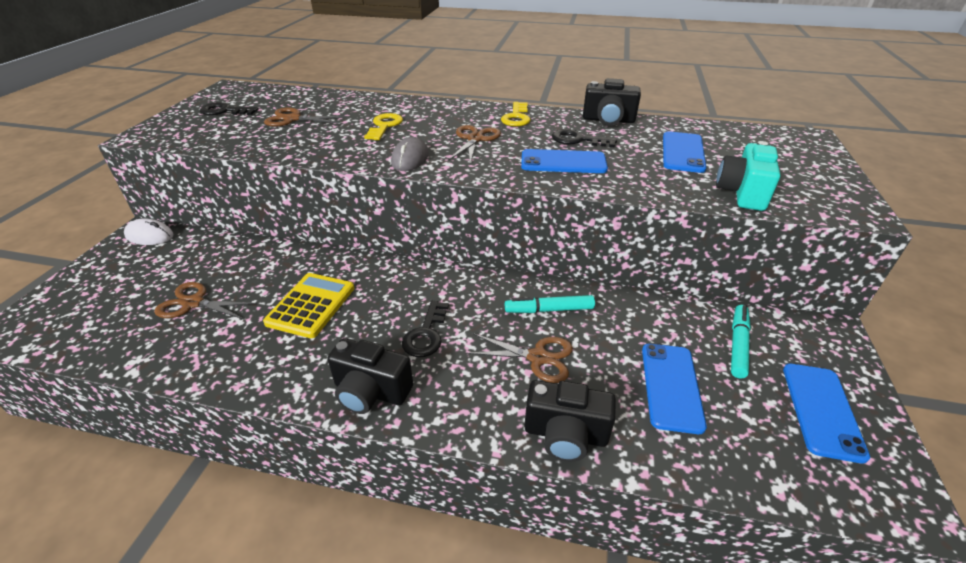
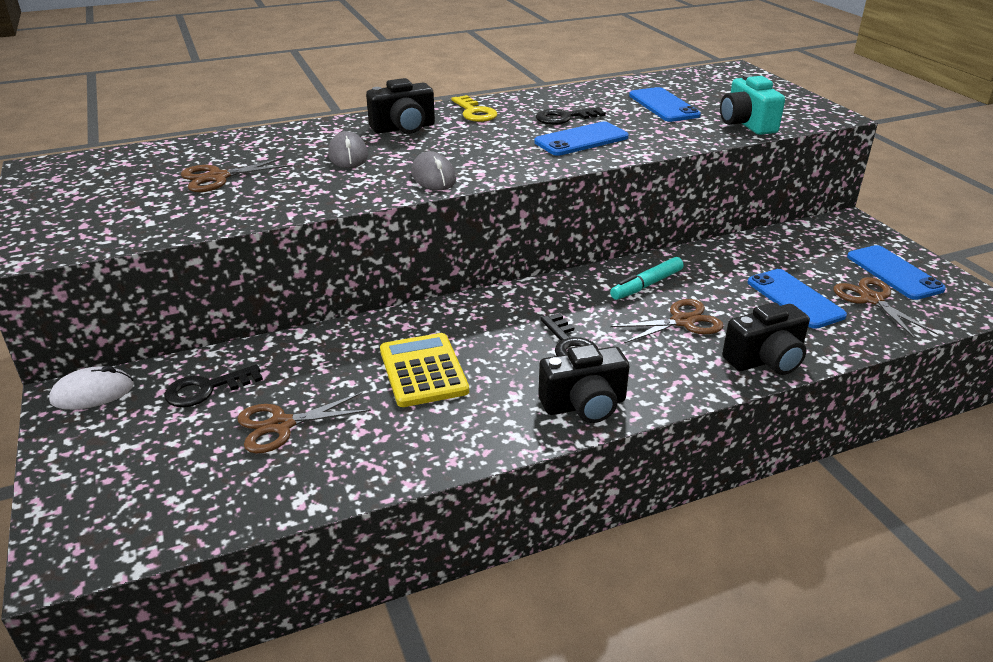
camera: 35 degrees left, 5 degrees down
(225, 111) = (100, 193): black key -> black key (206, 389)
(384, 126) = (348, 155): yellow key -> grey mouse
(475, 139) = (468, 142): brown scissors -> brown scissors (871, 299)
(608, 120) = (563, 94): black camera -> black camera (404, 128)
(738, 345) = (805, 254): turquoise marker -> none

